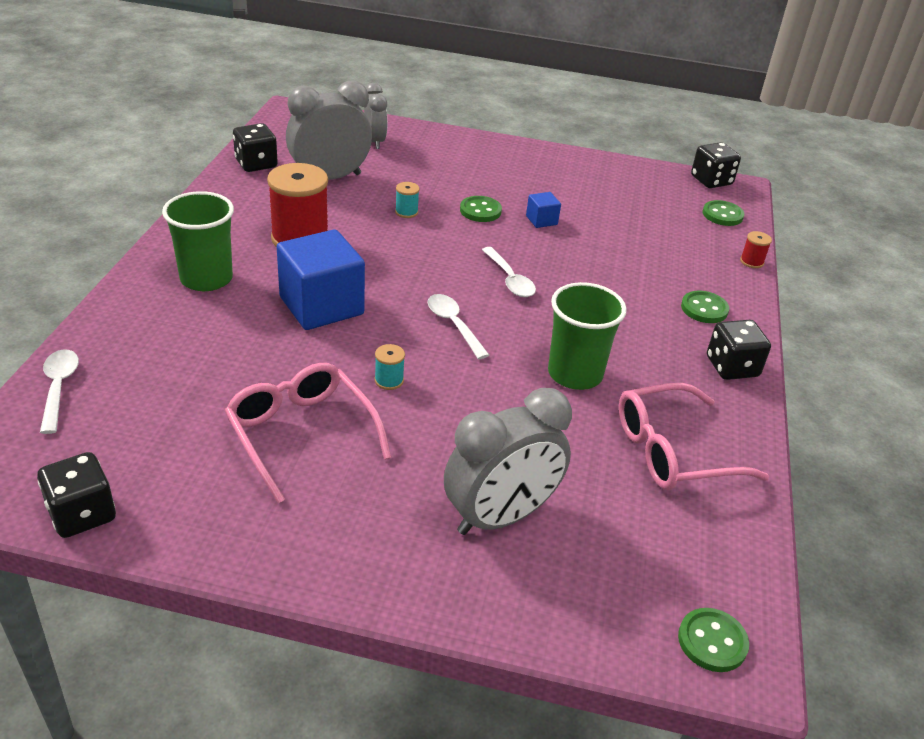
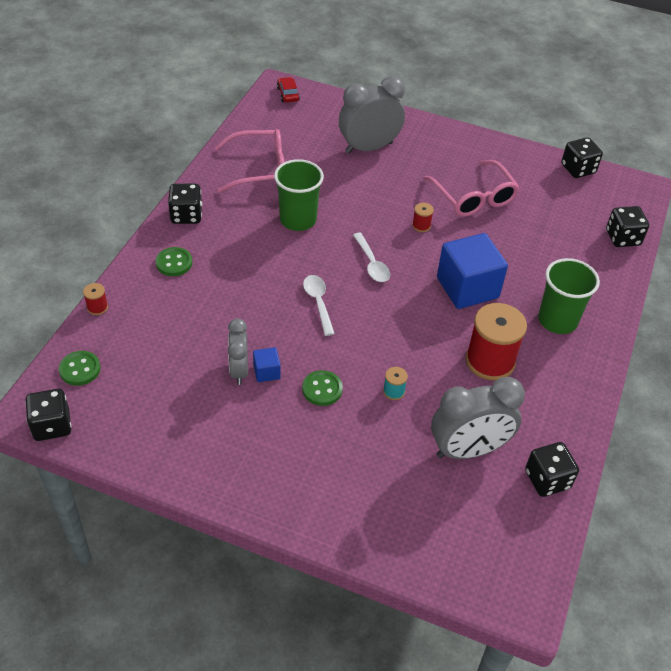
camera: 170 degrees left, 10 degrees up
(59, 388) = (622, 238): white spoon -> black dice
(375, 141) = (418, 521): grey clock -> grey clock (239, 370)
(389, 380) = (421, 225): turquoise spool -> red spool
(712, 641) = (288, 94): green button -> red car

